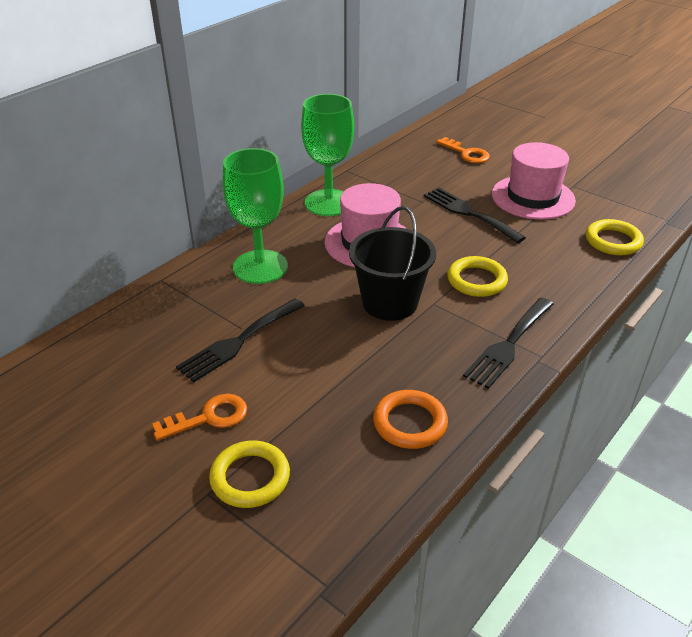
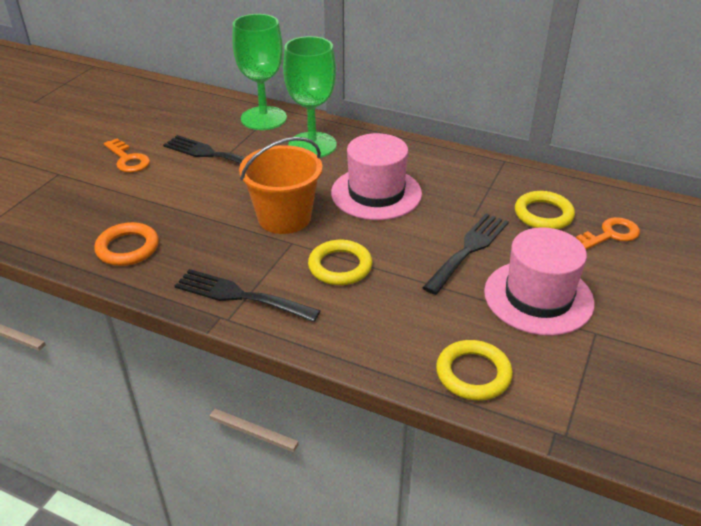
camera: 75 degrees right, 0 degrees up
(250, 478) = (71, 186): yellow ring -> yellow ring (543, 214)
(329, 203) = (434, 161): green goblet -> green goblet (263, 118)
(390, 302) = (284, 218): black bucket -> orange bucket
(466, 153) = (609, 235): orange key -> orange key turned 150 degrees counterclockwise

